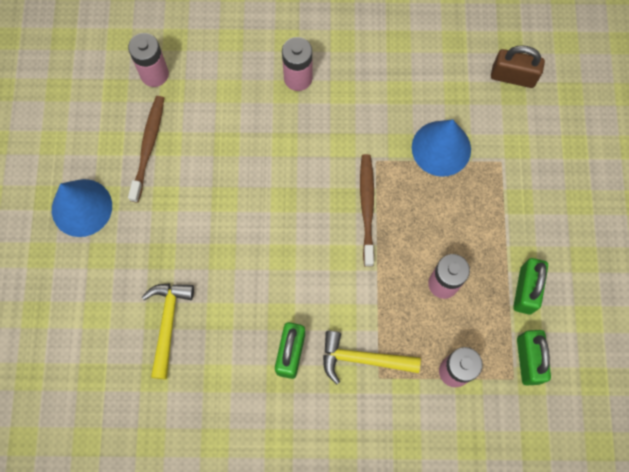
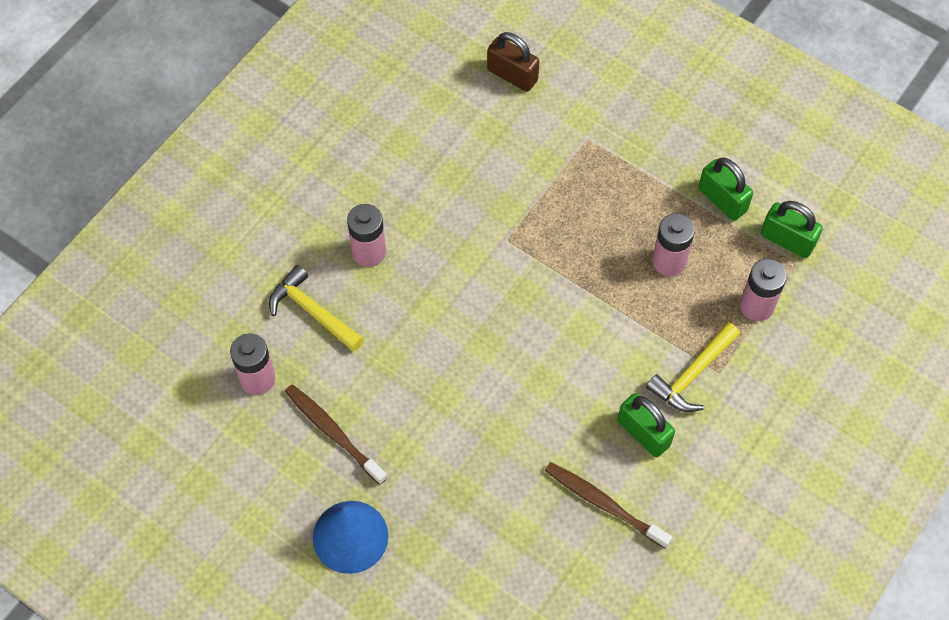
camera: 55 degrees left, 10 degrees down
(168, 323) = (535, 527): yellow hammer -> yellow hammer (313, 311)
(367, 207) = (548, 277): brown toothbrush -> brown toothbrush (604, 504)
(441, 148) = (537, 178): blue cone -> none
(513, 76) = (512, 75): brown padlock -> brown padlock turned 75 degrees clockwise

